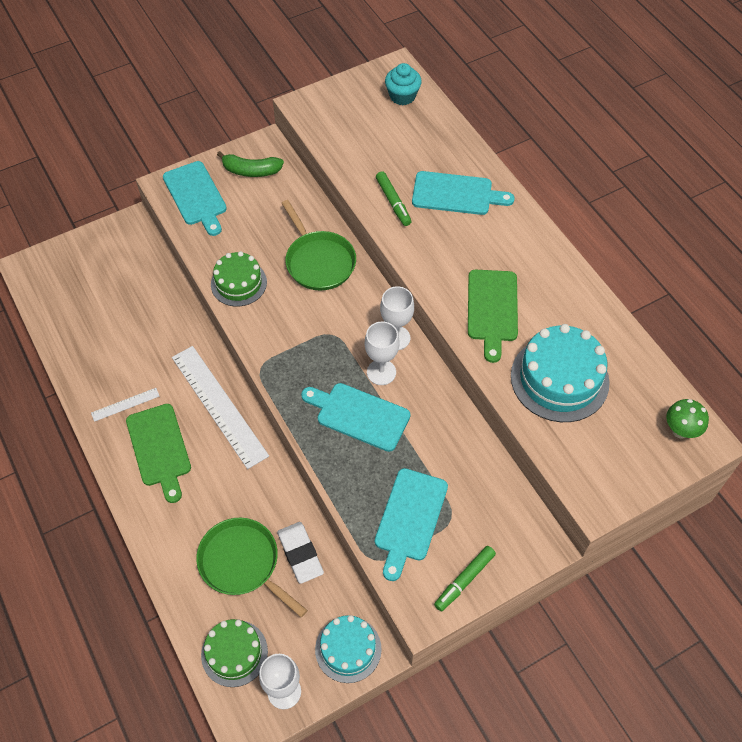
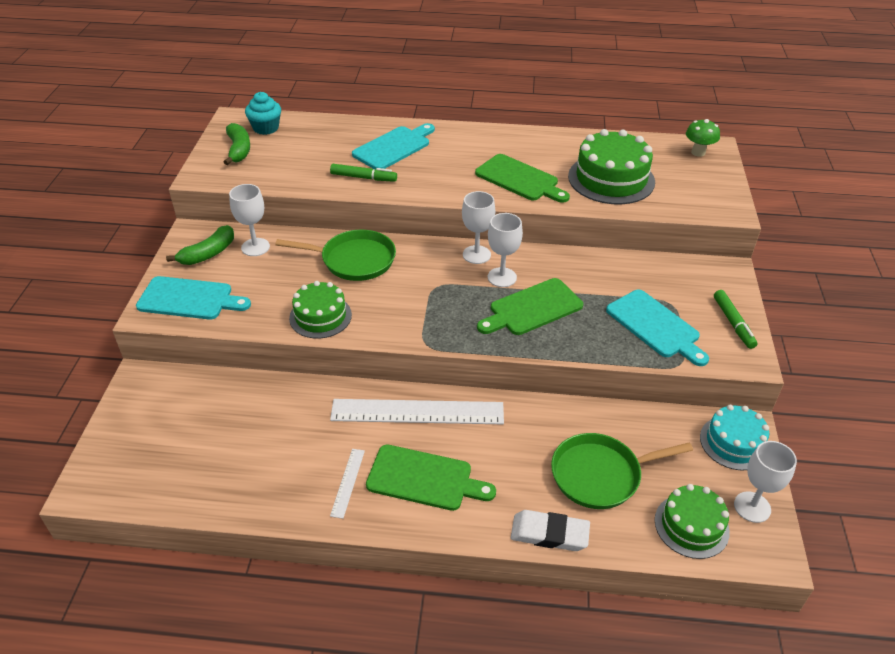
camera: 55 degrees left, 15 degrees down
(281, 192) = (255, 247): none -> white goblet
(300, 554) = (619, 429): white eraser -> white eraser (549, 533)
(357, 102) = (239, 150): none -> green banana
(359, 415) = (532, 308): turquoise cutting board -> green cutting board
(559, 379) = (611, 179): turquoise cake -> green cake

